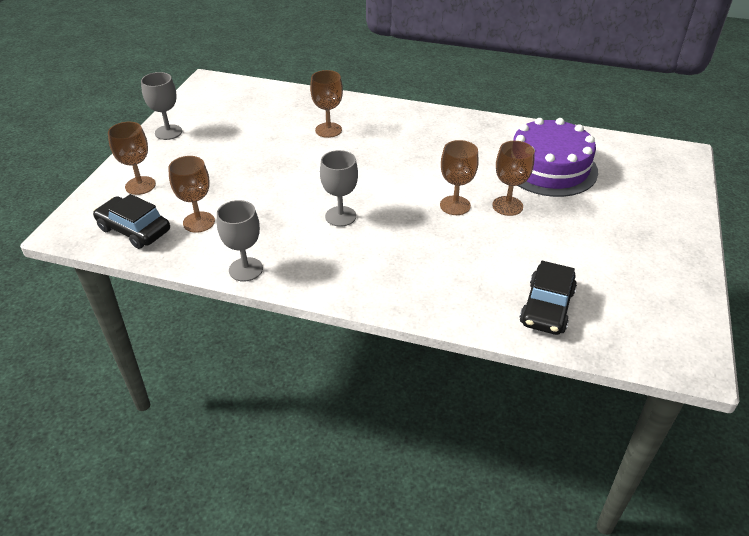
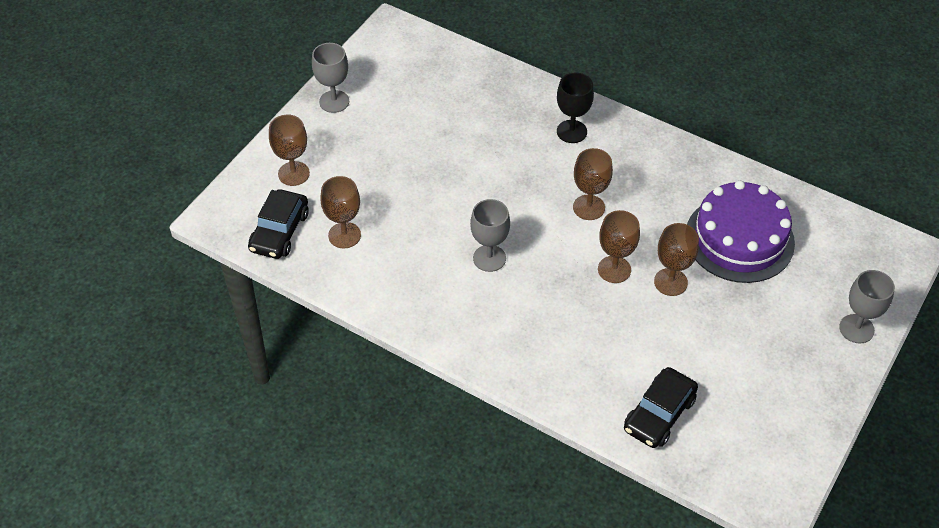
camera: 15 degrees right, 10 degrees up
(134, 230) = (279, 231): black car -> black car turned 120 degrees counterclockwise
(246, 269) = (379, 304): grey goblet -> grey goblet (856, 329)
(328, 130) = (510, 132): brown goblet -> brown goblet (589, 207)
(380, 122) = (571, 131): none -> black goblet

